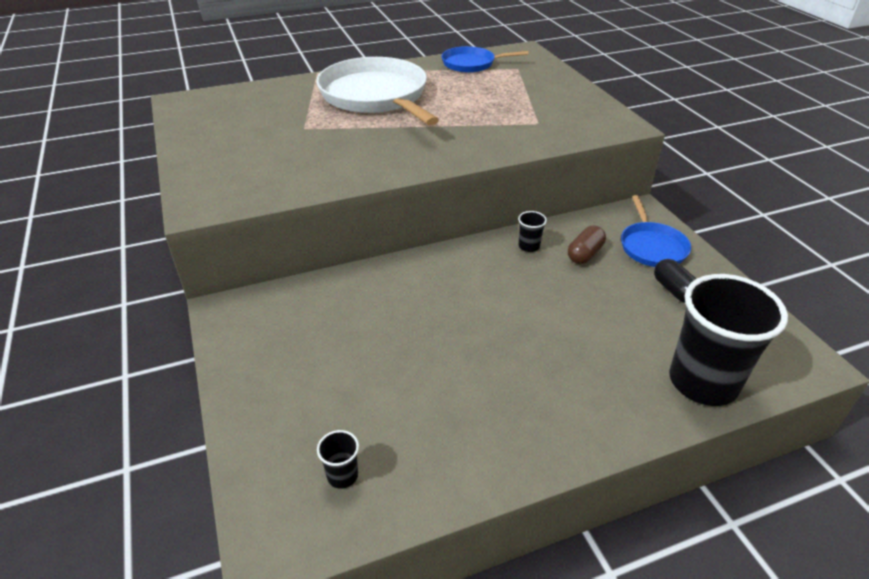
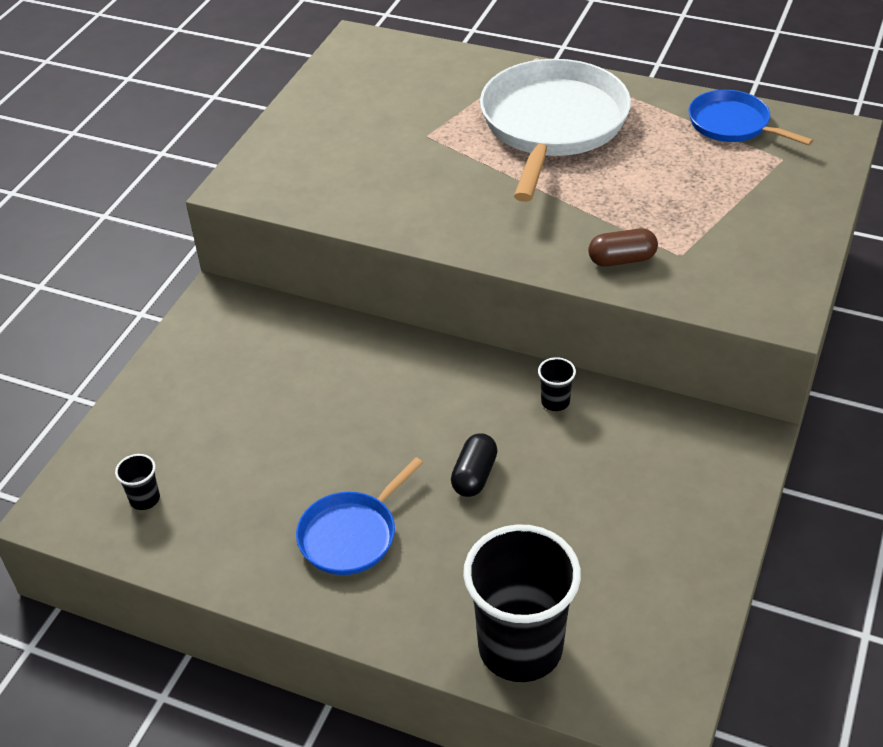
camera: 45 degrees right, 5 degrees up
(585, 254) = (602, 447): brown capsule -> brown capsule (621, 260)
(652, 247) = (692, 487): blue pan -> blue pan (351, 535)
(674, 291) = (637, 549): black capsule -> black capsule (474, 475)

